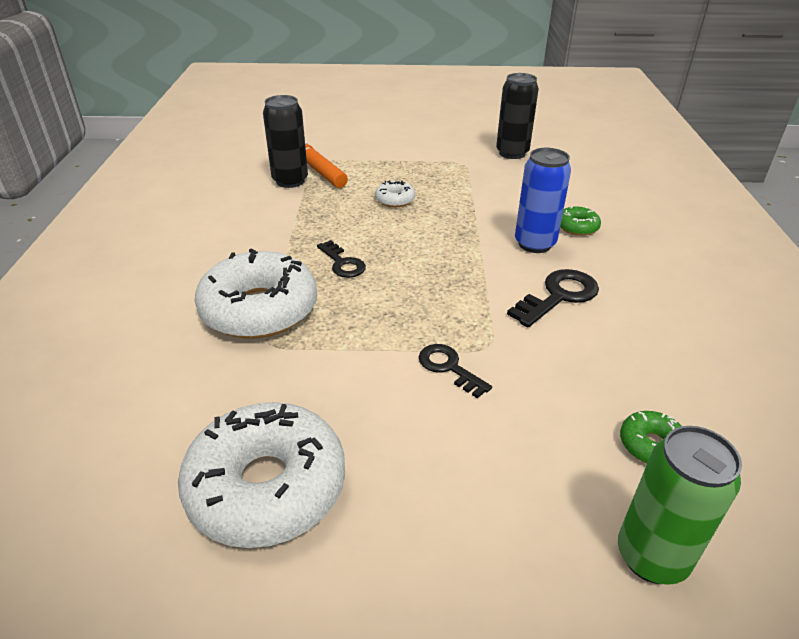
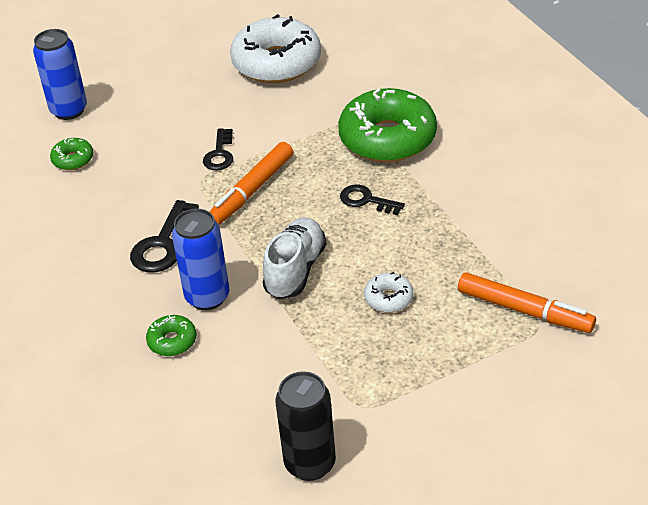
camera: 155 degrees right, 5 degrees up
(259, 309) = (387, 138): white donut -> green donut
(290, 181) = (529, 277): black can -> none
(440, 312) = (251, 191): none -> orange marker
(448, 367) = (220, 154): black key -> black key turned 75 degrees clockwise
(449, 237) = (295, 270): none -> white shoe
(651, 557) = (69, 110): green can -> blue can

